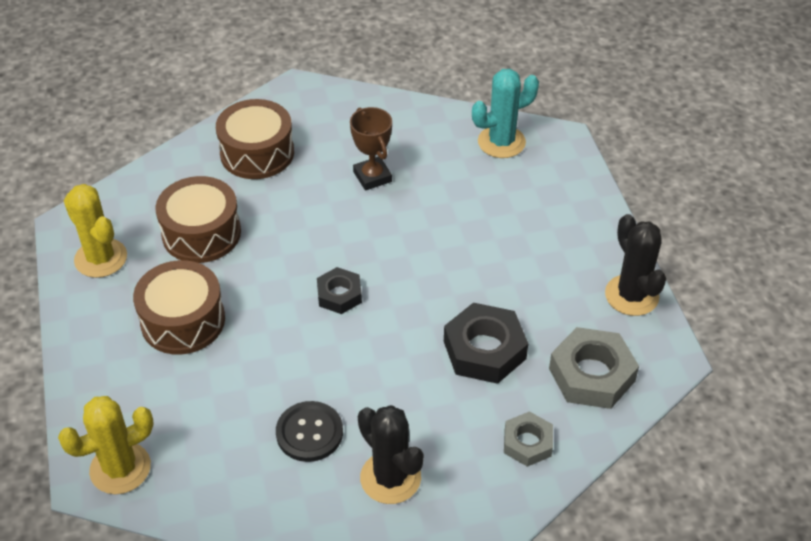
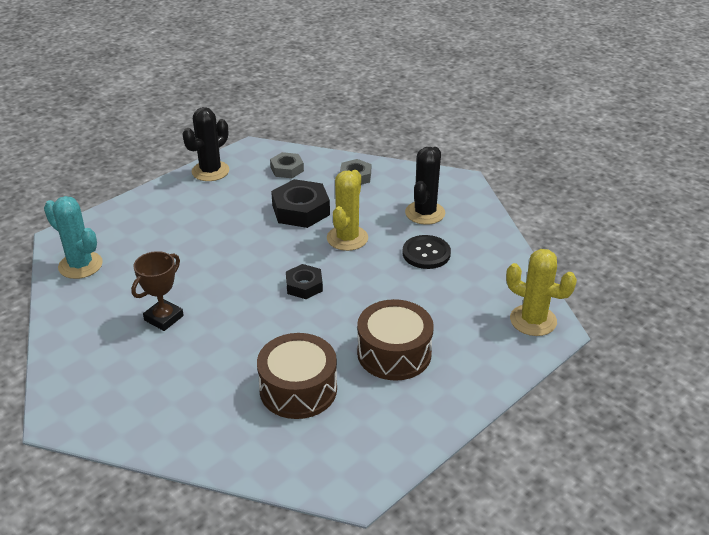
camera: 120 degrees left, 10 degrees down
(101, 258) = (375, 440): yellow cactus -> yellow cactus (347, 238)
(257, 153) = (173, 402): brown drum -> none
(591, 375) = (287, 169): grey nut -> grey nut, size x0.60

